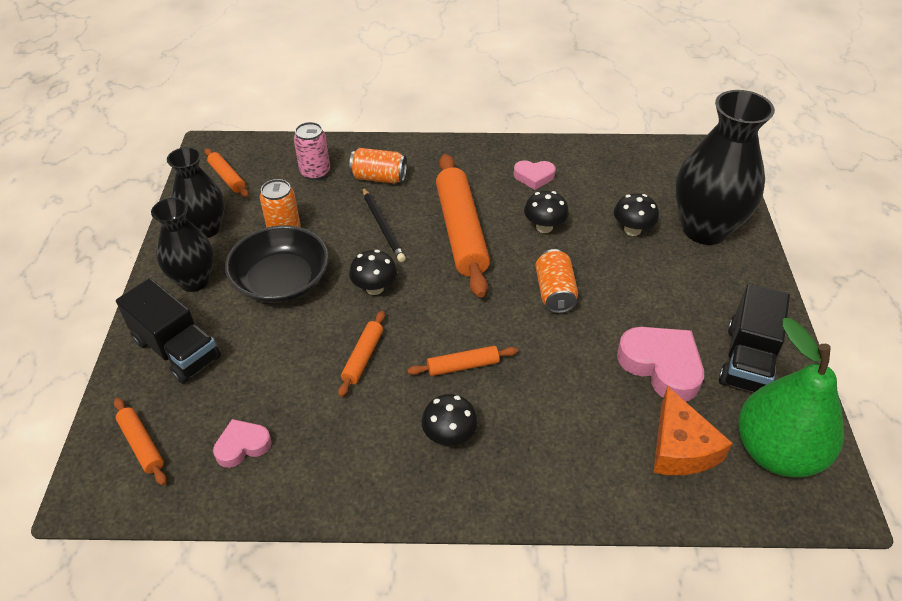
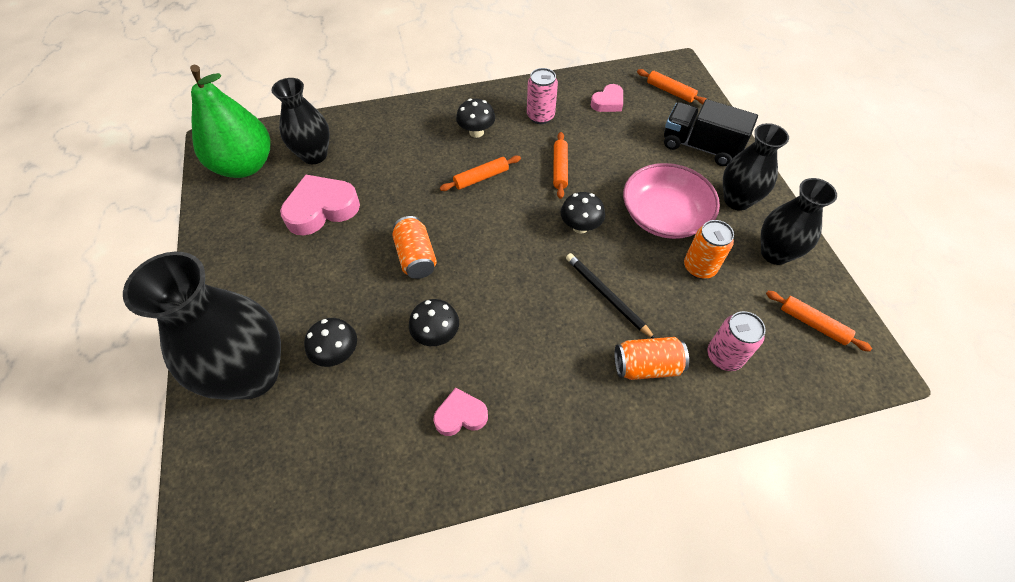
camera: 165 degrees right, 10 degrees up
(281, 281) = (664, 216): black bowl -> pink bowl
(350, 443) = (540, 116): none -> pink can
(461, 231) = (523, 308): orange rolling pin -> none
(661, 366) = (321, 209): pink heart -> pink heart turned 120 degrees clockwise
(680, 448) = (314, 155): orange cheese -> black vase
(747, 359) = (247, 229): black truck -> none

